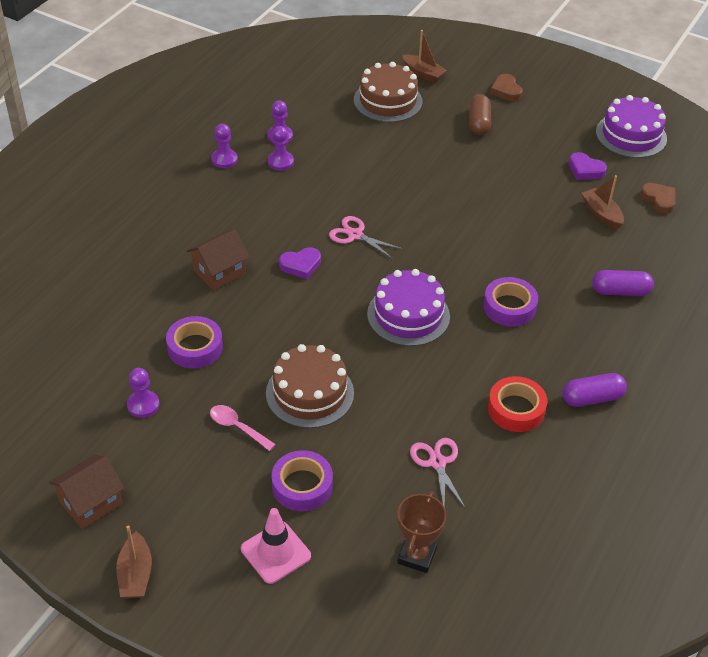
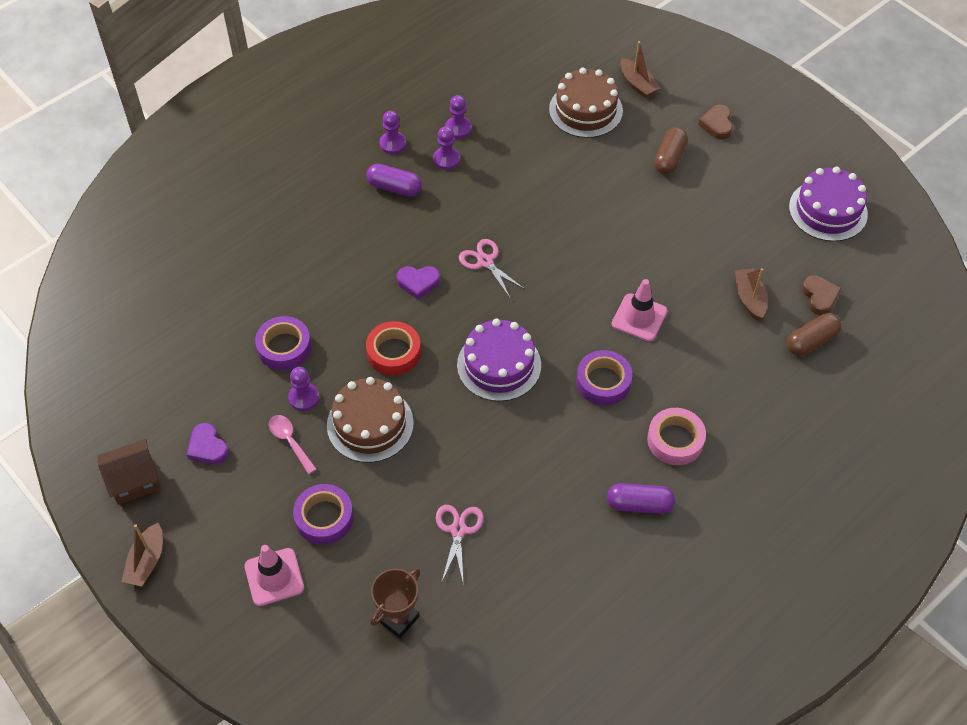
camera: 20 degrees right, 10 degrees up
(143, 405) = (215, 395): purple pawn -> purple pawn (304, 398)
(219, 272) = (338, 271): brown house -> none
(515, 249) = (639, 317): none -> pink traffic cone
(516, 409) = (558, 495): red tape -> red tape (394, 352)
(585, 170) = (757, 241): purple heart -> purple heart (207, 447)
(596, 338) = (675, 440): none -> pink tape
(620, 291) = (725, 394): purple capsule -> purple capsule (394, 187)
(670, 235) = (811, 341): none -> brown capsule

